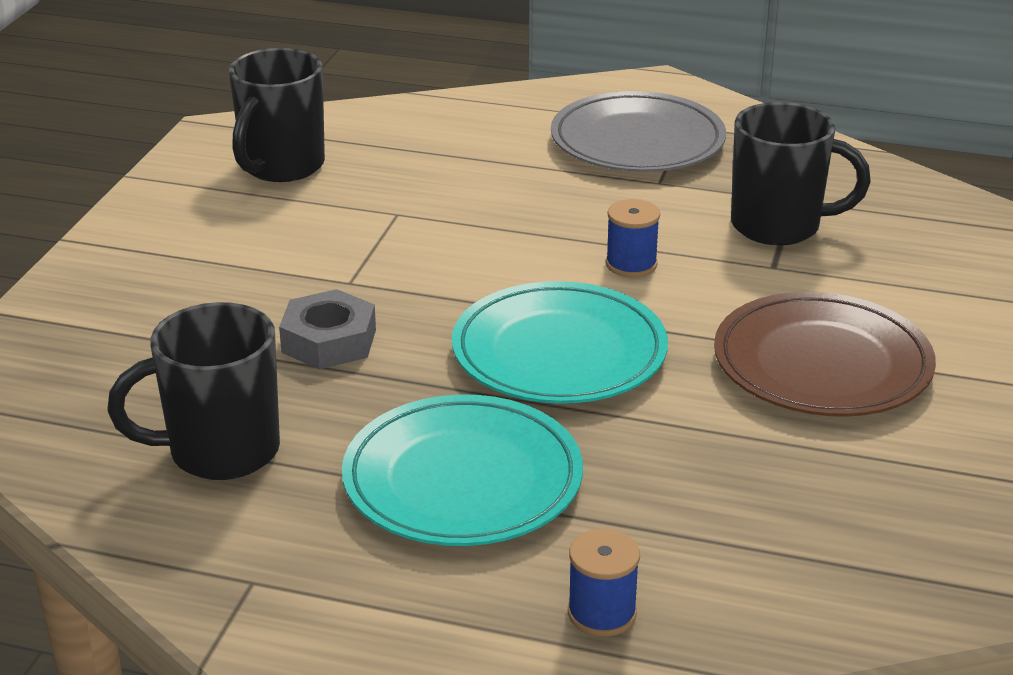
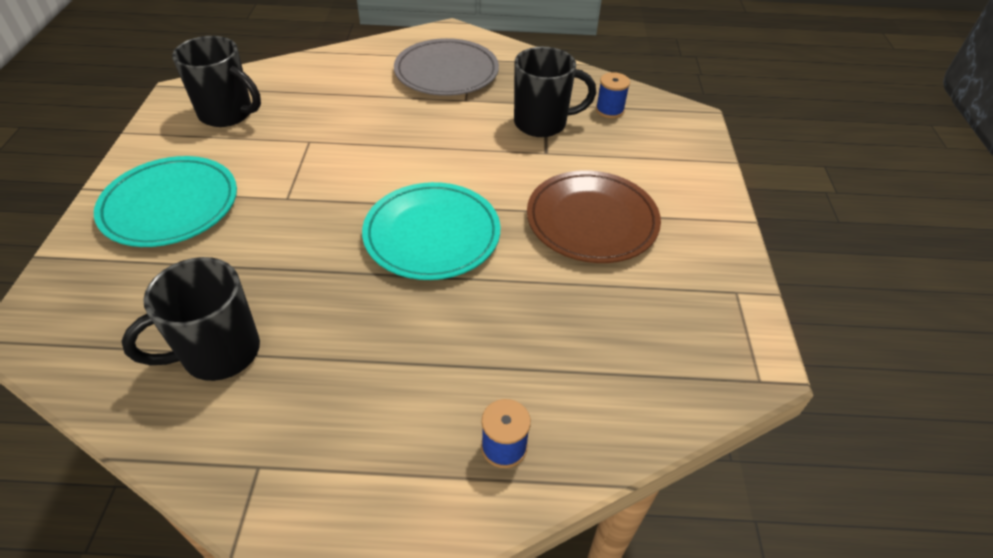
camera: 15 degrees left, 15 degrees up
(281, 167) = (228, 114): black mug -> black mug turned 75 degrees counterclockwise
(329, 341) = (280, 247): grey nut -> none
(462, 480) = (390, 349): turquoise plate -> turquoise plate (170, 206)
(631, 264) = (462, 162): blue spool -> blue spool (609, 110)

